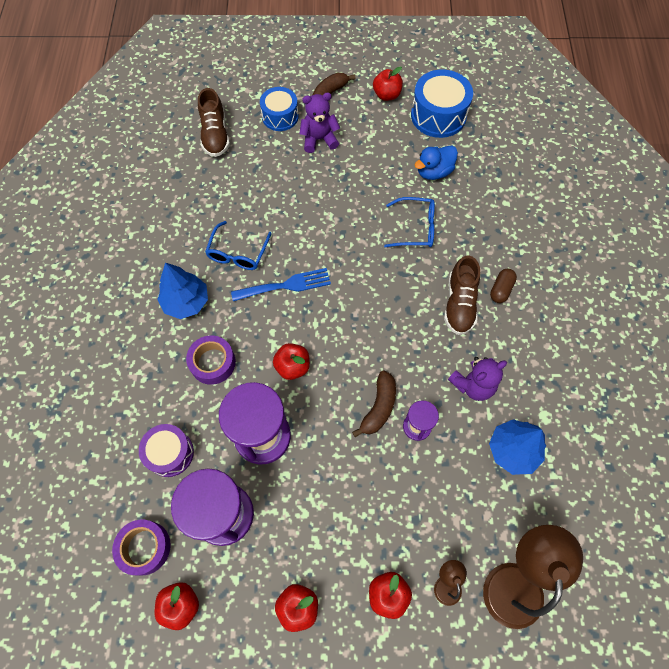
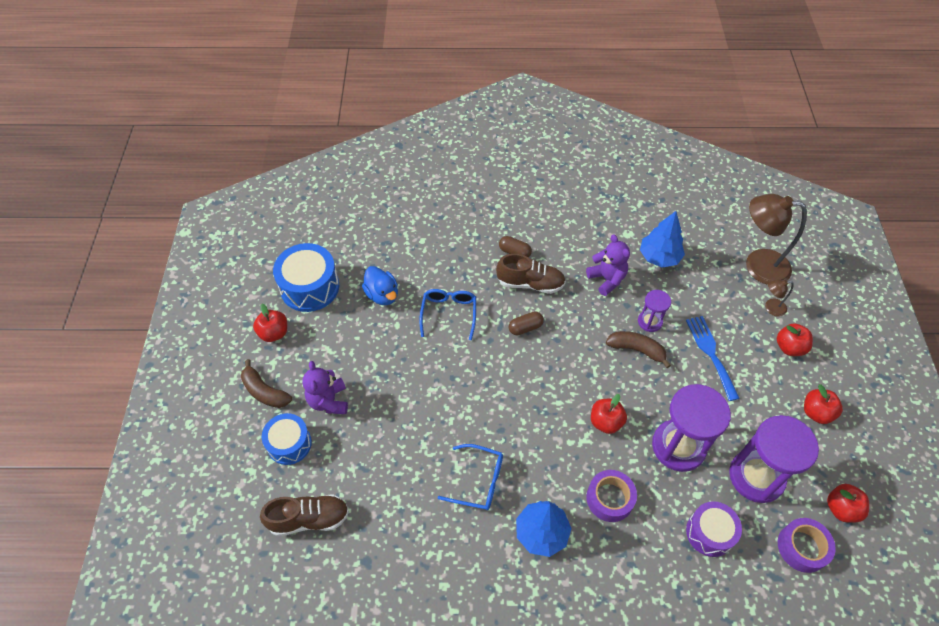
camera: 90 degrees left, 10 degrees down
(286, 285) = (517, 430): blue fork -> blue fork (710, 353)
(402, 297) = (525, 327): none -> brown capsule

